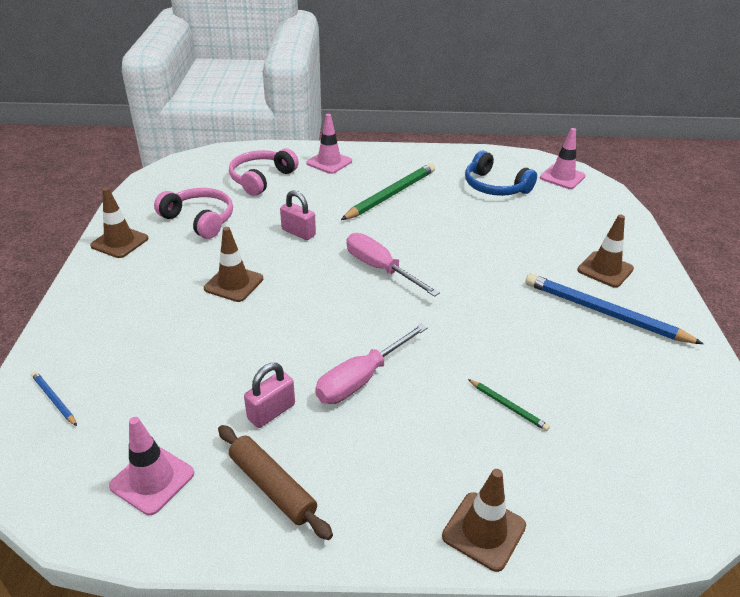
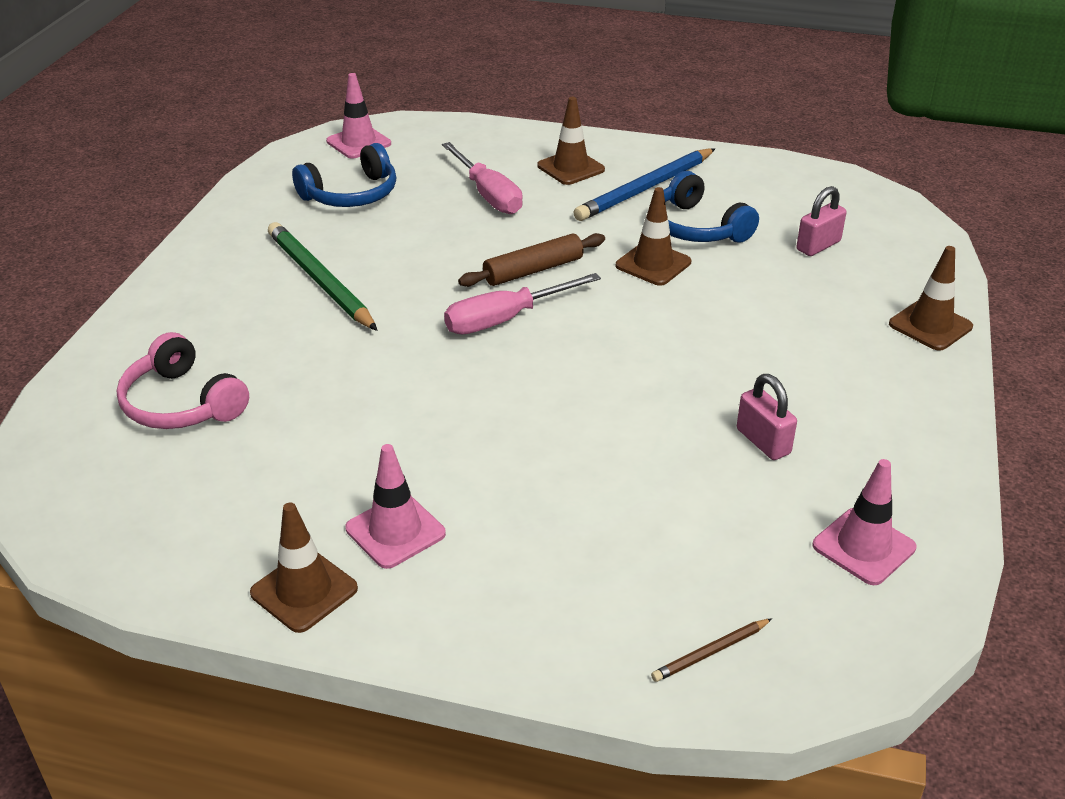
camera: 75 degrees left, 0 degrees up
(54, 399) = (710, 652): blue pencil -> brown pencil
(200, 220) = (281, 485): pink headphones -> none
(234, 283) = (488, 456): brown traffic cone -> brown traffic cone (653, 264)
(272, 486) = (876, 450): brown rolling pin -> brown rolling pin (533, 270)
(298, 232) = (379, 380): pink padlock -> pink padlock (818, 246)
(329, 162) = (176, 324): pink traffic cone -> pink traffic cone (395, 531)
(361, 379) = (718, 366): pink screwdriver -> pink screwdriver (488, 195)
(508, 406) = (776, 278): green pencil -> none
(561, 349) = (696, 227): none -> blue headphones

